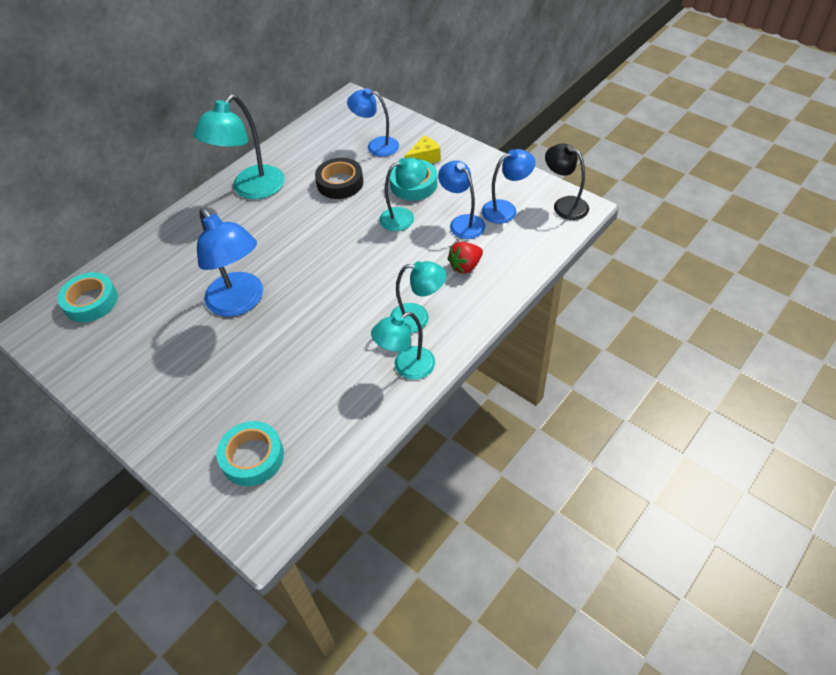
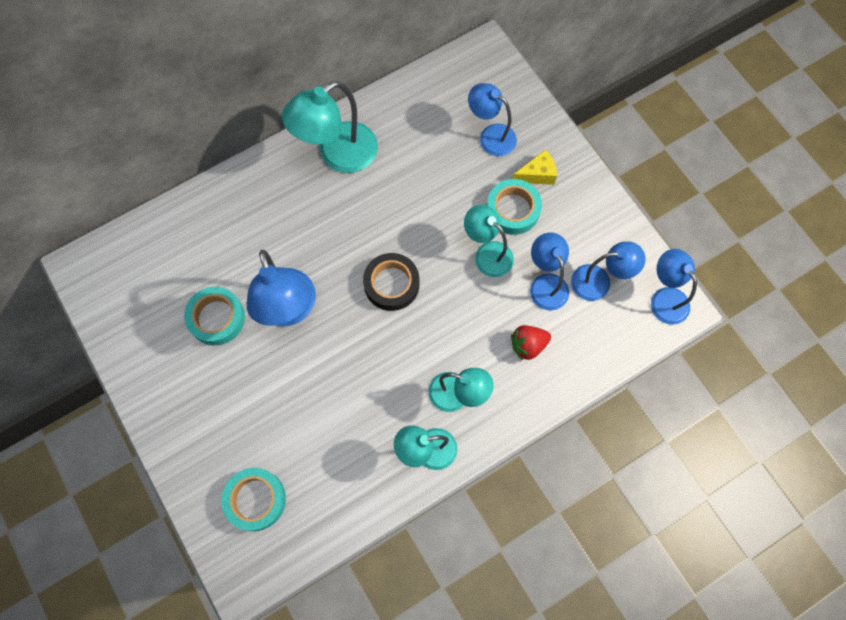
camera: 15 degrees right, 20 degrees up
(91, 301) = (144, 255): turquoise tape -> turquoise tape (216, 318)
(340, 183) = (434, 179): black tape -> black tape (391, 284)
(404, 217) = (487, 253): turquoise lamp -> turquoise lamp turned 135 degrees counterclockwise
(564, 205) = (664, 298): black lamp -> blue lamp

